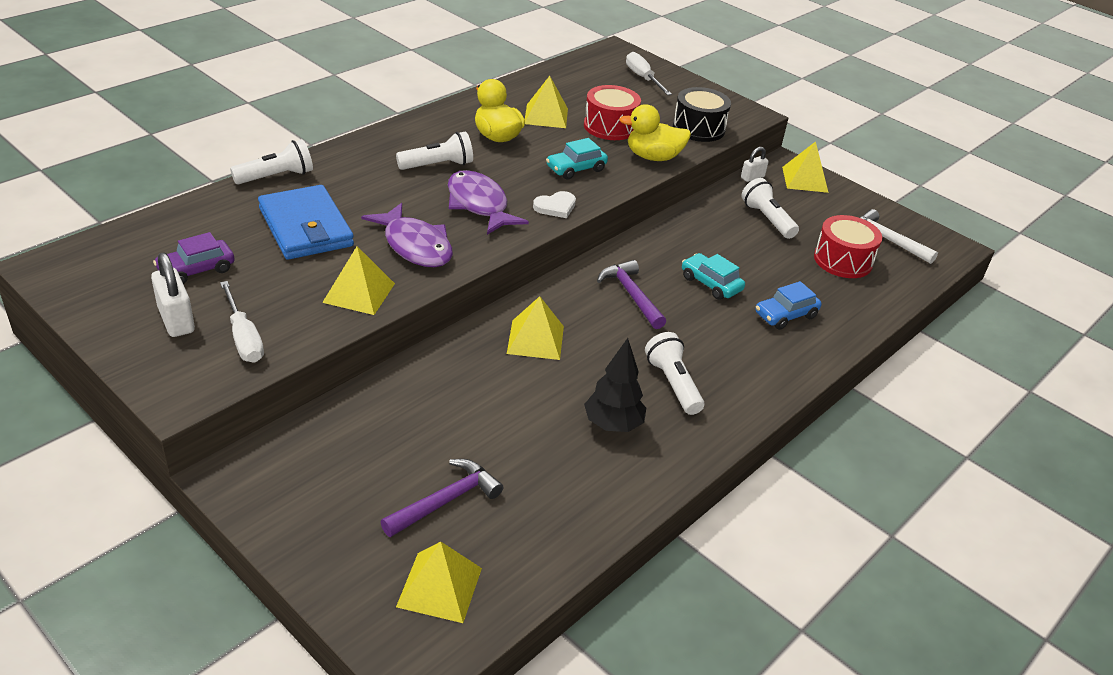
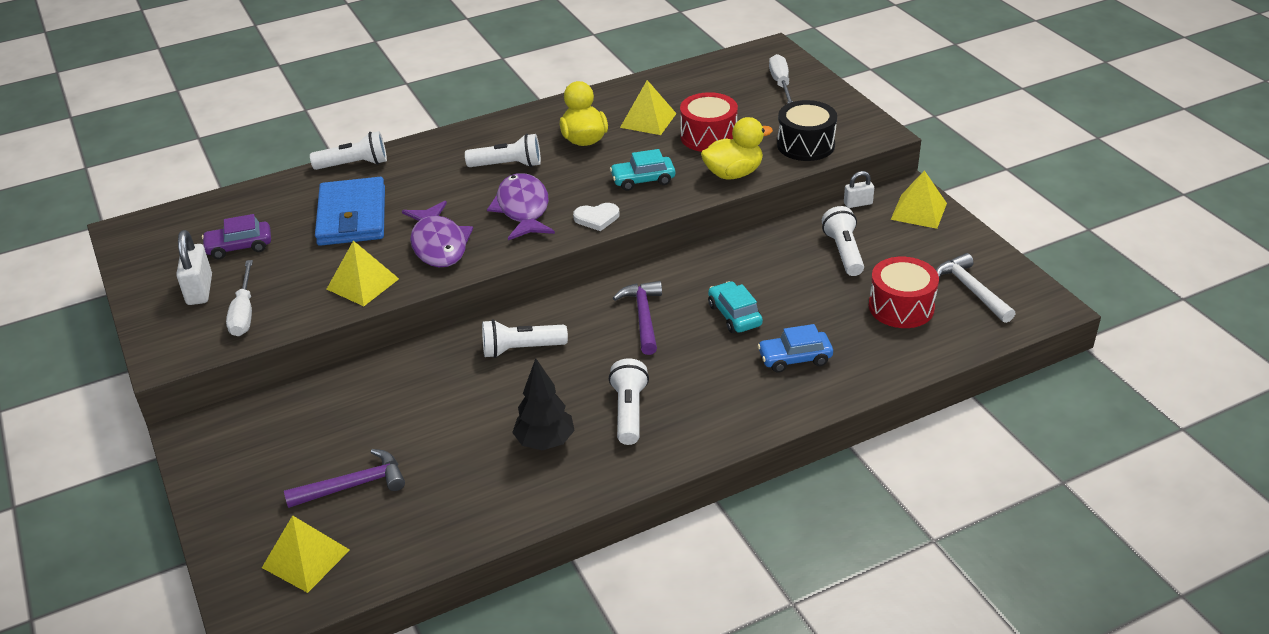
camera: 25 degrees right, 0 degrees up
(535, 339) = (521, 349): yellow pyramid -> white flashlight
(653, 157) = (733, 173): yellow duck -> yellow duck turned 135 degrees clockwise

